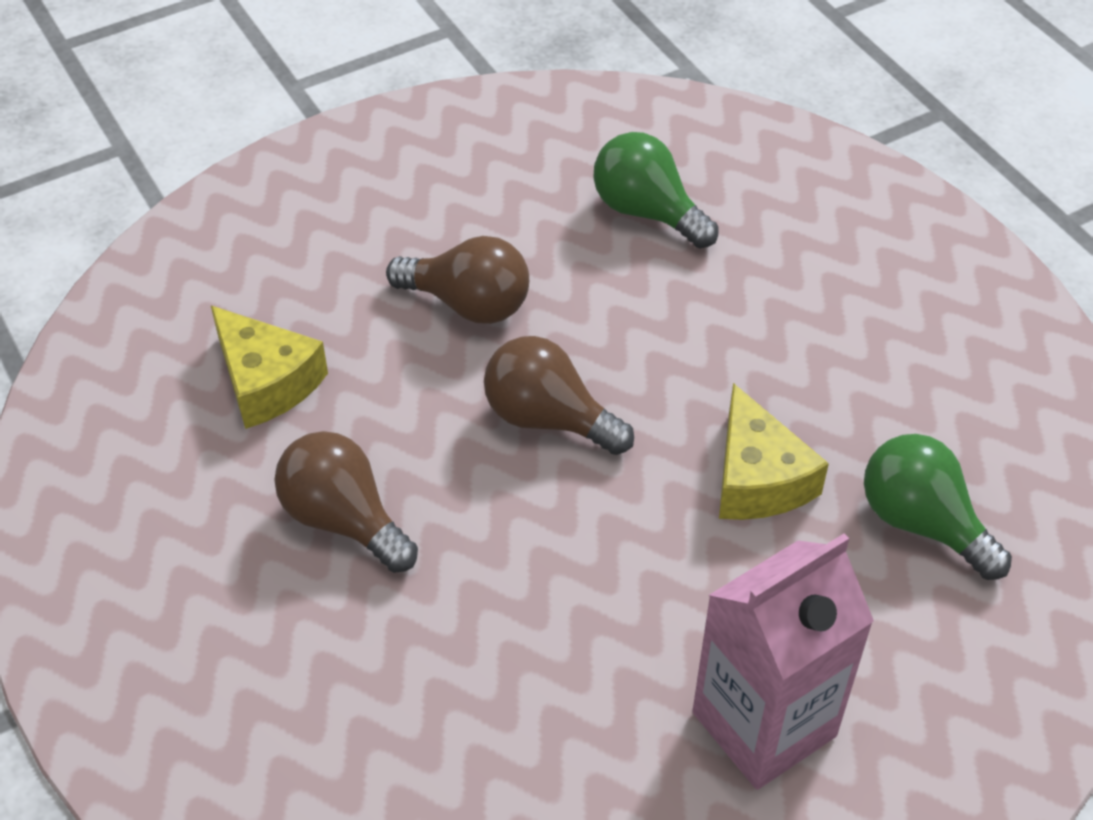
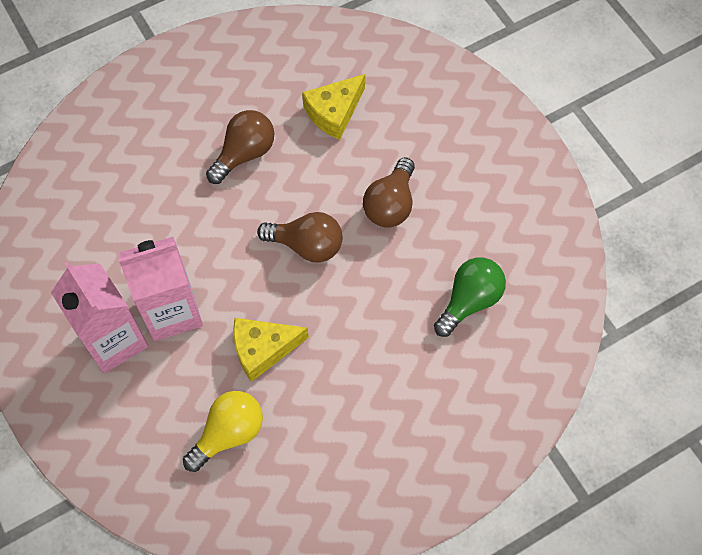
camera: 90 degrees right, 15 degrees up
(548, 418) = (307, 245): brown light bulb -> brown light bulb turned 75 degrees clockwise
(694, 625) = (172, 311): none -> pink carton
(922, 523) = (229, 433): green light bulb -> yellow light bulb

